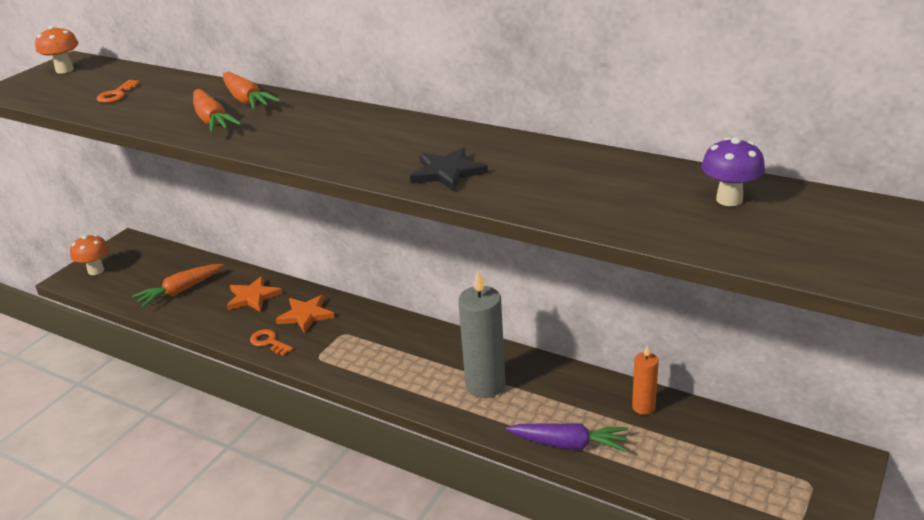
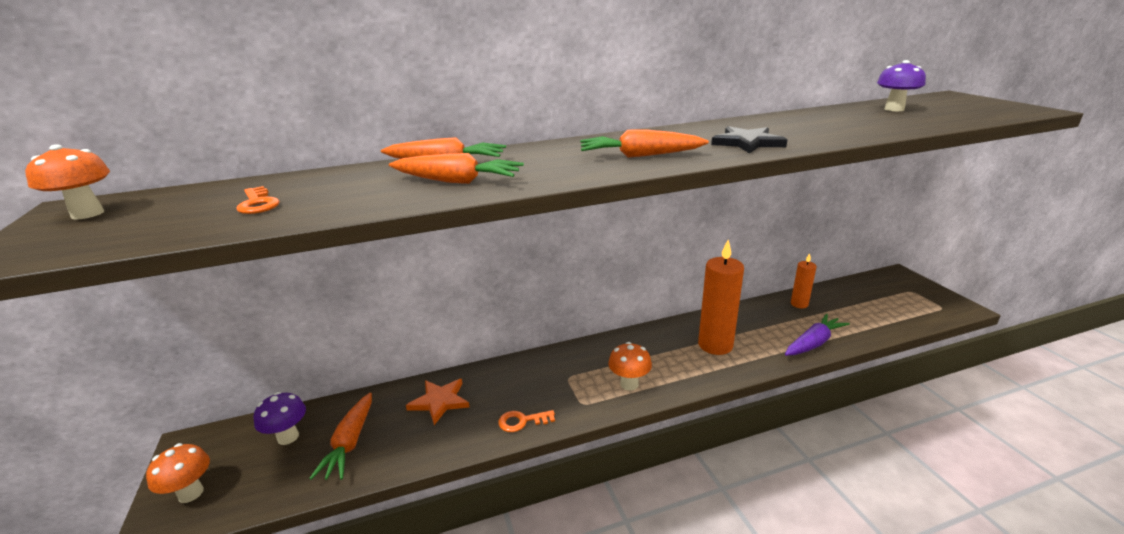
camera: 50 degrees left, 5 degrees down
(164, 267) = (288, 437): none -> purple mushroom
(306, 315) = (514, 384): orange star -> none
(347, 148) = (640, 156): none -> orange carrot
(368, 366) = (629, 384): none -> orange mushroom
(485, 385) = (715, 345): grey candle -> orange candle

